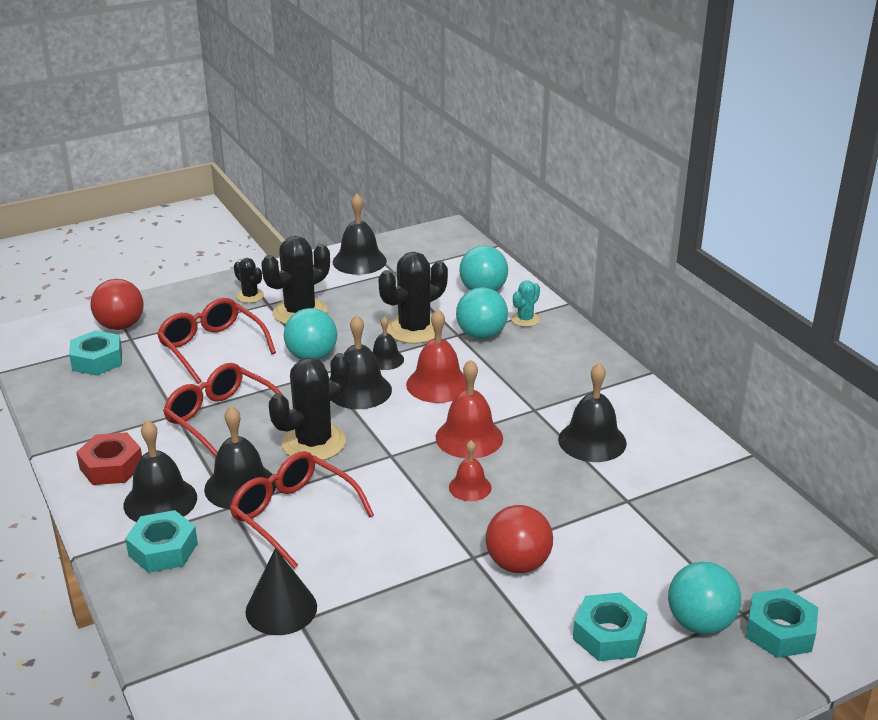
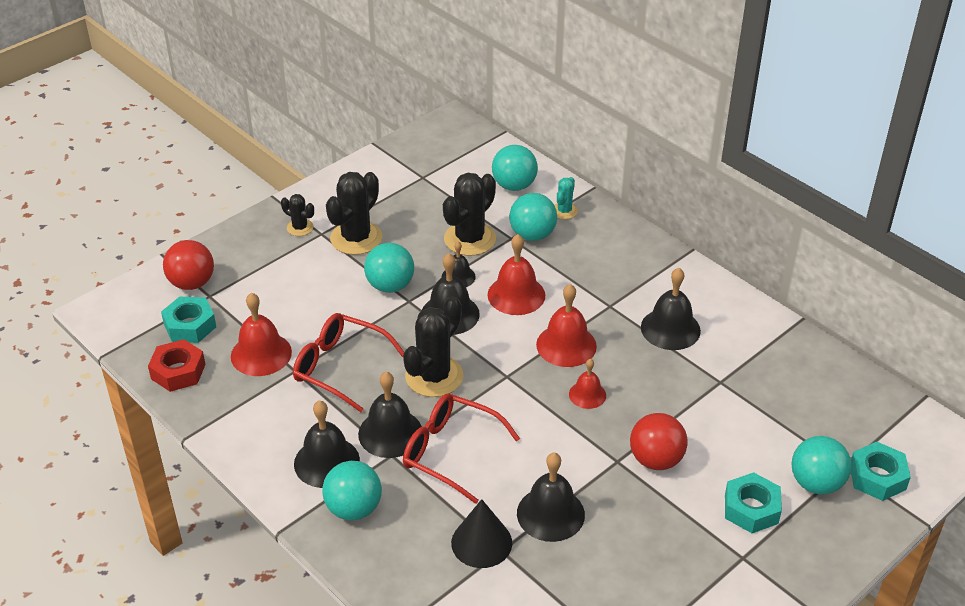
camera: 15 degrees left, 10 degrees up
(111, 466) = (264, 436): red nut -> red nut (178, 371)
(151, 395) = (261, 354): none -> red bell
(163, 549) = (353, 508): turquoise nut -> turquoise ball
(212, 348) = (293, 292): red glasses -> none
(359, 261) = (385, 170): black bell -> black bell (550, 514)

